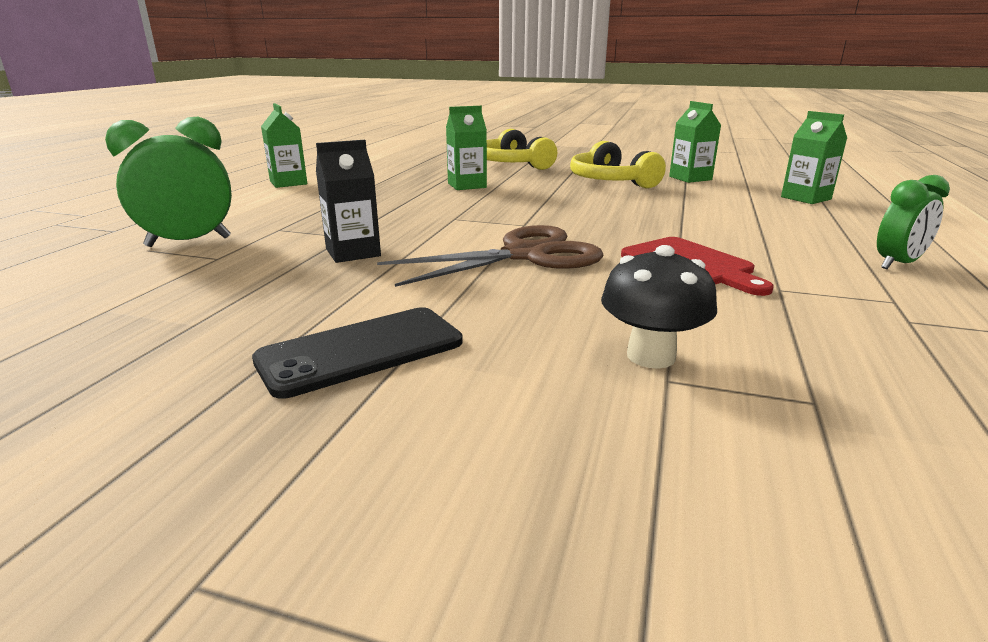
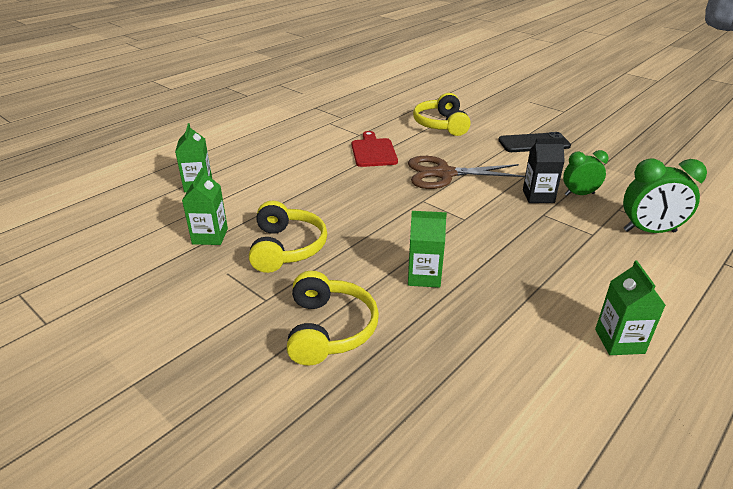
camera: 155 degrees left, 10 degrees up
(651, 356) = (441, 125): black mushroom -> yellow headphones
(898, 264) = (286, 133): green clock -> green clock (579, 194)

